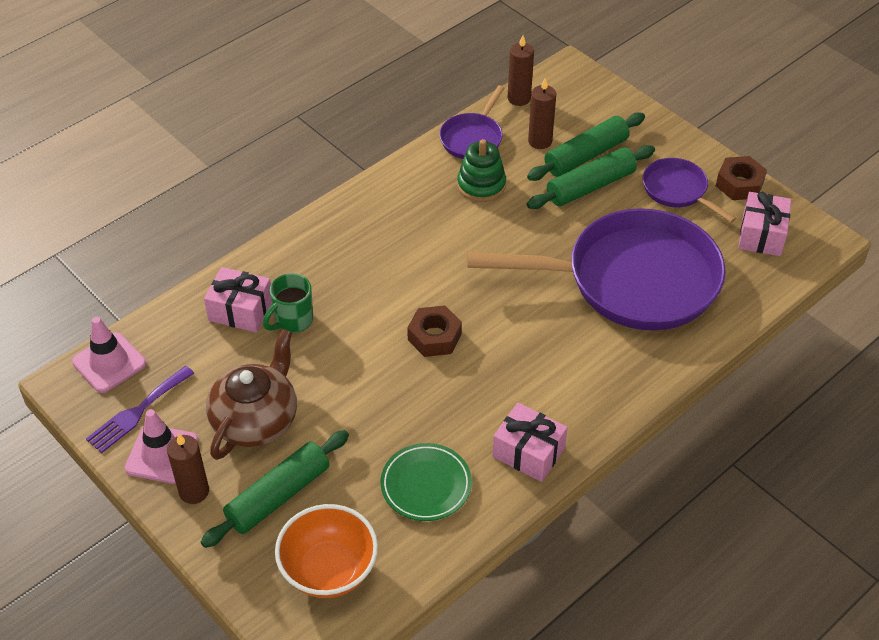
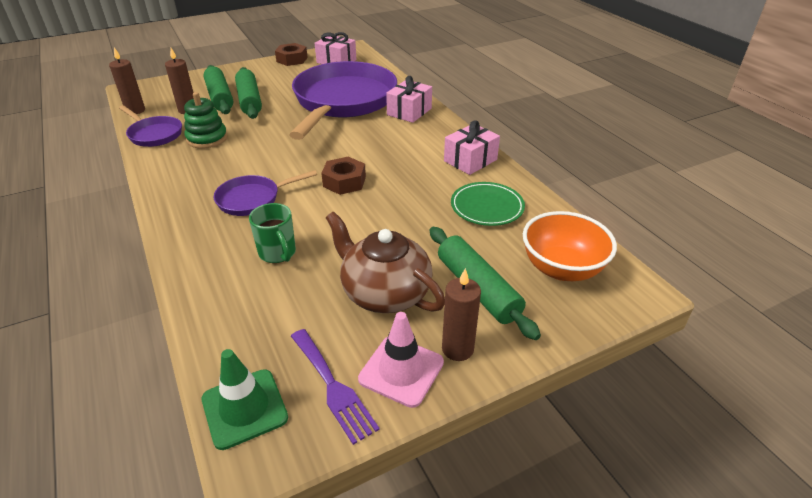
camera: 75 degrees left, 10 degrees down
(109, 363) = (244, 408): pink traffic cone -> green traffic cone
(241, 310) = (241, 286): pink gift -> pink gift (409, 112)
(677, 190) = (280, 76): purple pan -> purple pan (252, 199)

